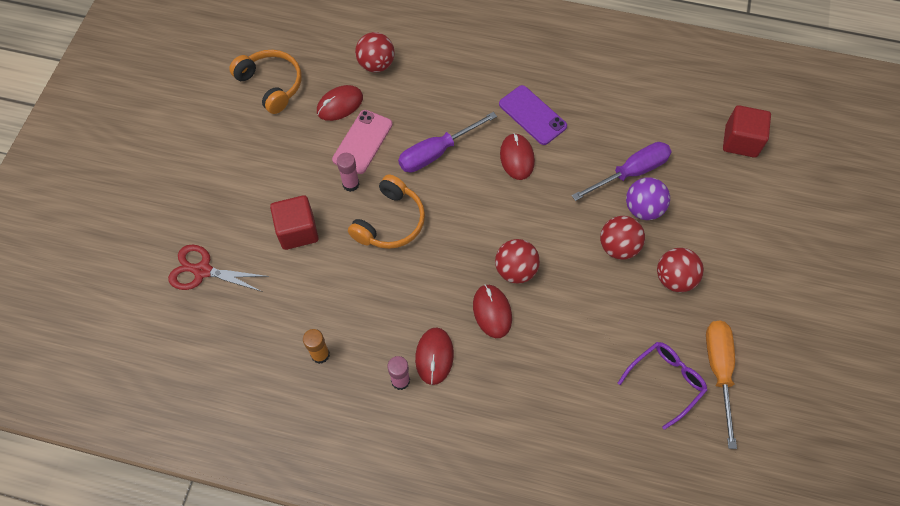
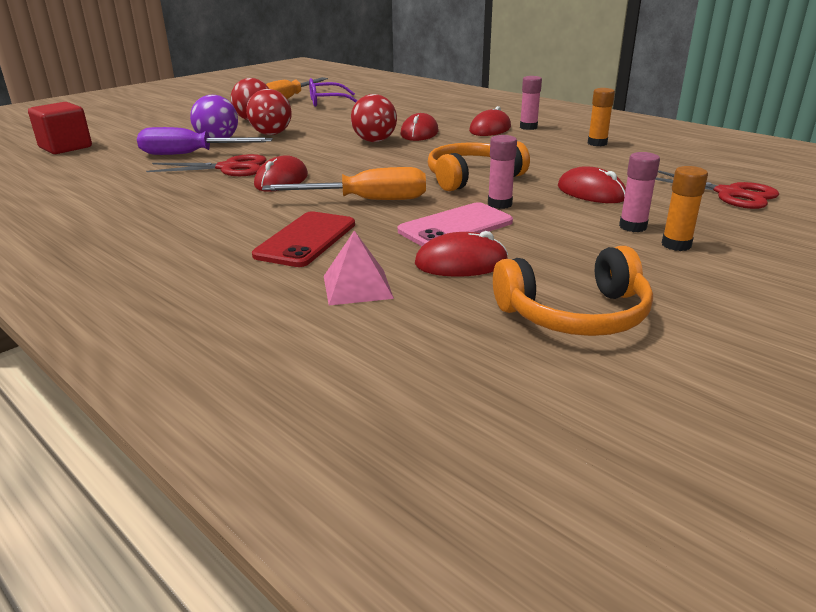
camera: 150 degrees left, 35 degrees down
(233, 172) = (676, 245): none -> orange glue stick
(260, 186) = (633, 227): none -> pink glue stick
(271, 85) = (575, 314): orange headphones -> orange headphones turned 90 degrees counterclockwise
(297, 231) = (591, 192): red cube -> red mouse
(376, 64) = (357, 286): red ball -> pink pyramid
(434, 92) = (306, 239): none -> red phone
(437, 152) = (366, 200): purple screwdriver -> orange screwdriver
(532, 115) = (216, 197): purple phone -> none
(574, 161) = (228, 168): none -> red scissors

